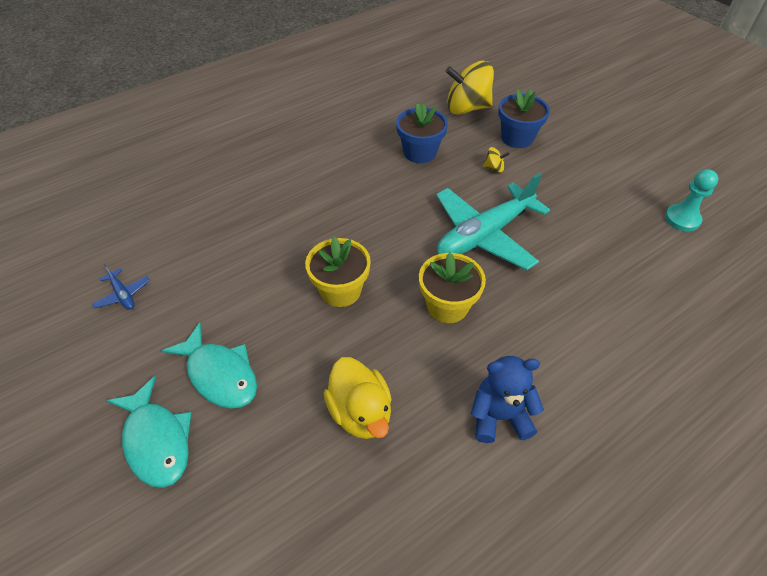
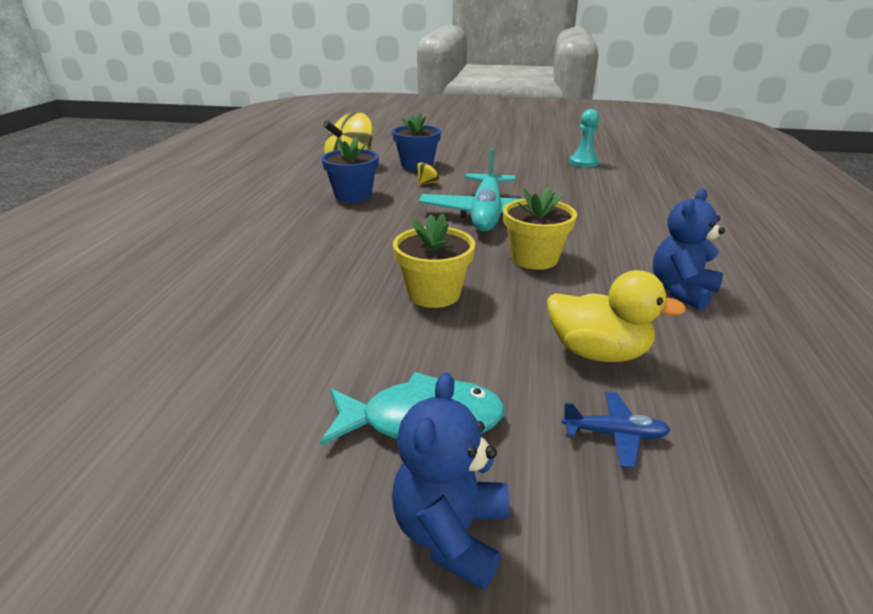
camera: 45 degrees left, 20 degrees down
(123, 294) = (156, 441): blue plane -> blue plane (614, 434)
(156, 440) = (451, 533): turquoise fish -> blue teddy bear

